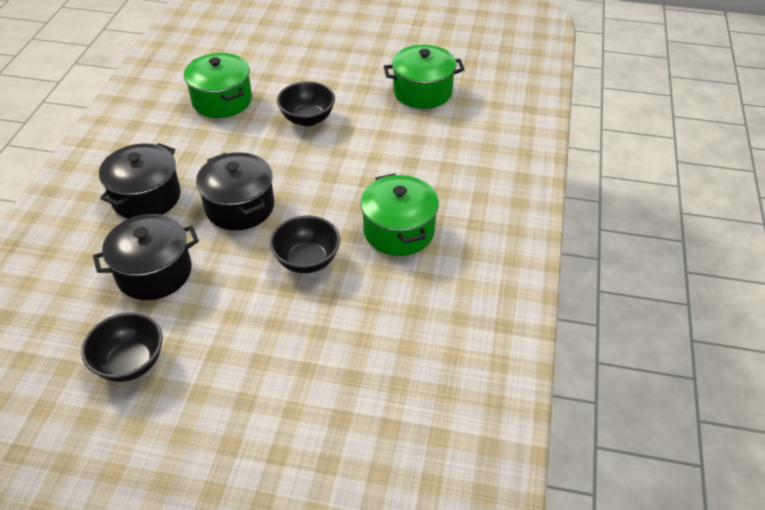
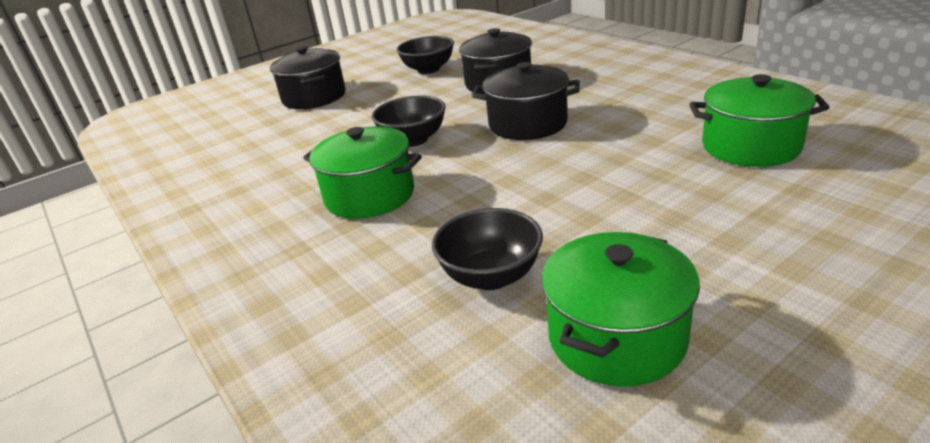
camera: 135 degrees right, 15 degrees down
(146, 197) = (598, 88): black pot -> black pot (314, 97)
(307, 119) = (645, 195): black bowl -> black bowl (491, 276)

